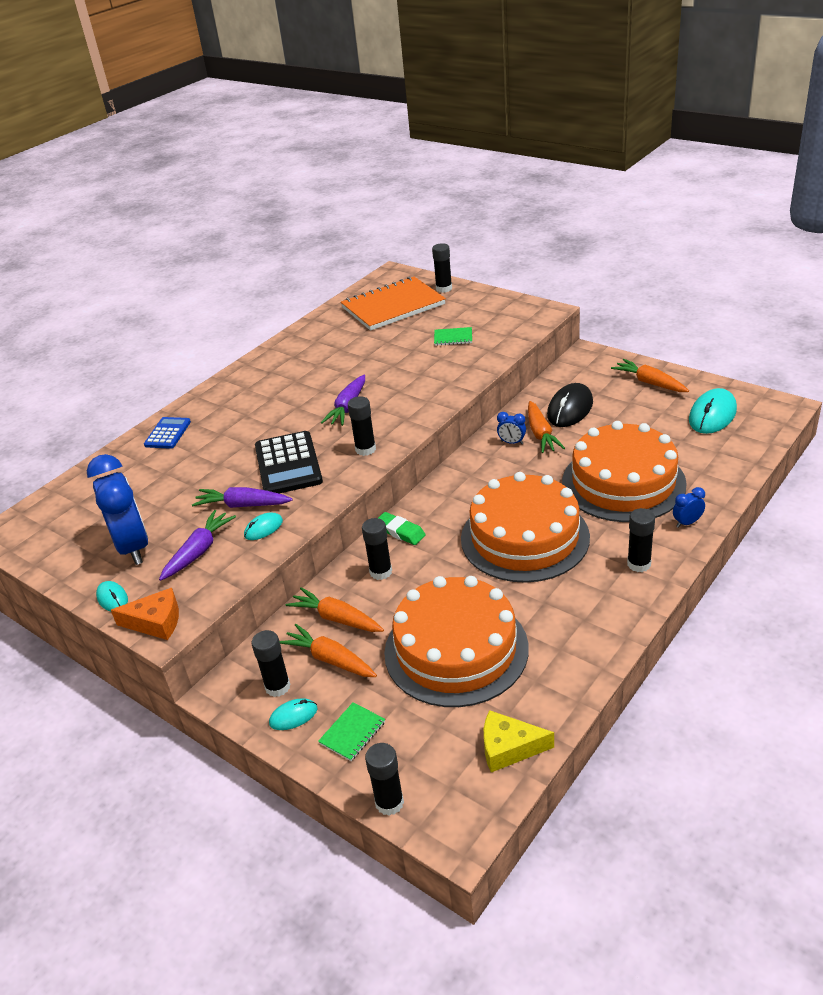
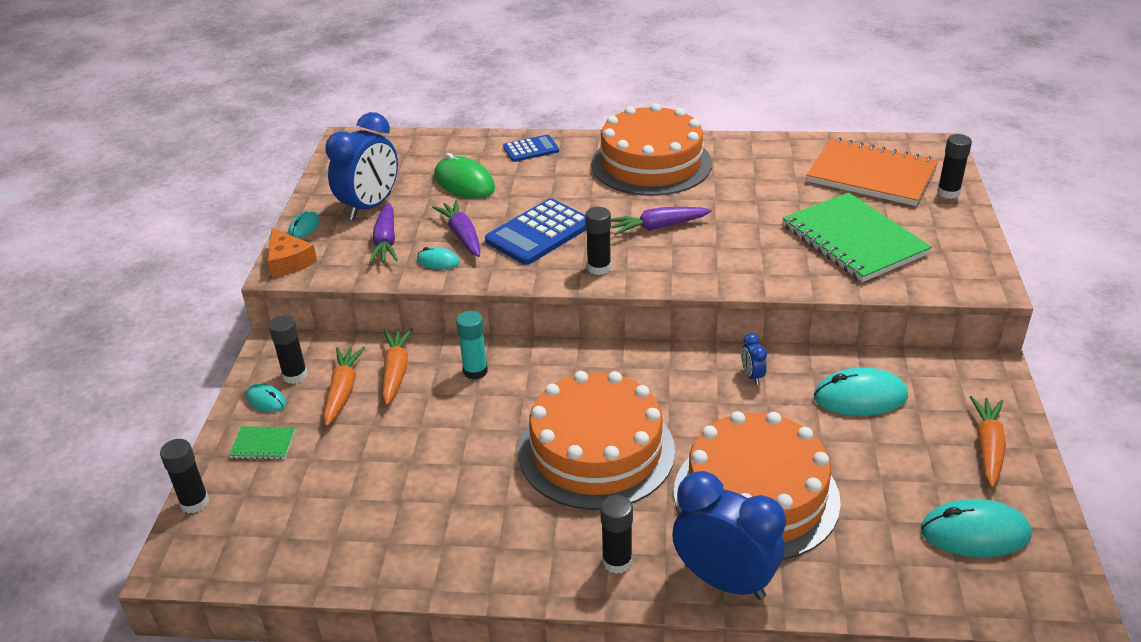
camera: 55 degrees right, 0 degrees up
(168, 482) = (464, 183): none -> green mouse
(199, 551) = (386, 241): purple carrot -> purple carrot turned 90 degrees clockwise
(288, 464) = (539, 233): black calculator -> blue calculator
(381, 572) = (475, 371): black glue stick -> turquoise glue stick
(400, 532) = (541, 358): green eraser -> none
(453, 338) = (853, 240): green notebook -> green notebook, size x2.43
(456, 649) = (399, 467): orange cake -> orange cake (651, 163)
(509, 748) = (290, 557): yellow cheese -> none
(541, 434) = (789, 392): orange carrot -> none
(570, 409) = (860, 397): black mouse -> turquoise mouse
(687, 523) = (724, 581): blue clock -> blue clock, size x2.39

